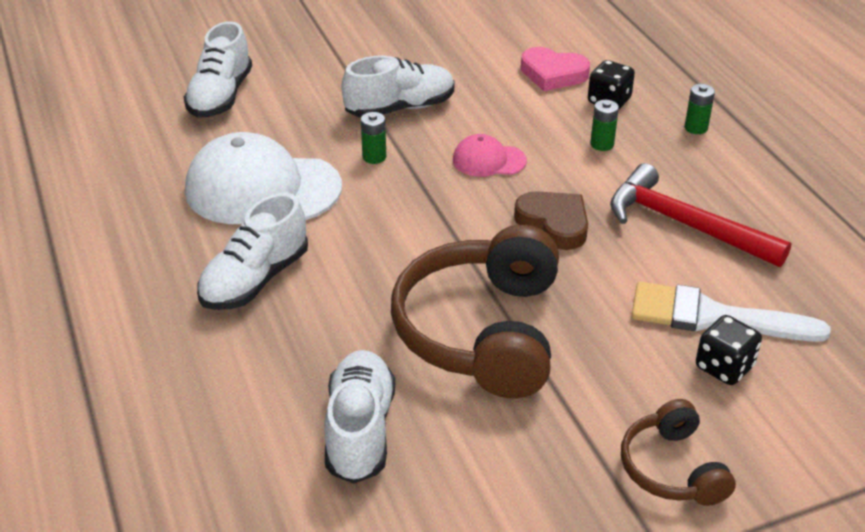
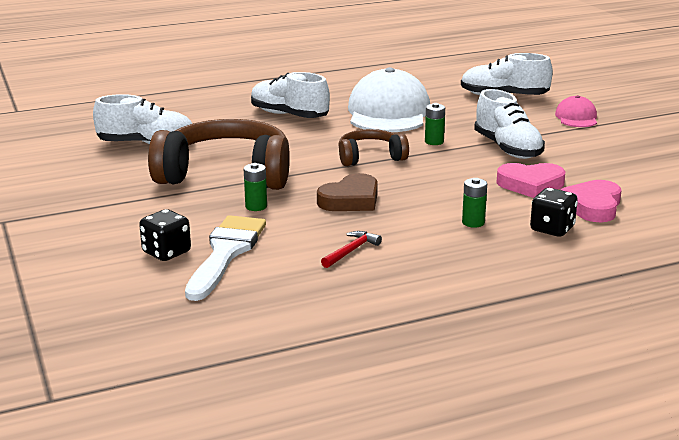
camera: 90 degrees right, 15 degrees down
(488, 160) = (437, 178): pink cap -> pink cap (576, 117)
(503, 103) = (531, 185): none -> pink heart
(672, 468) = (75, 227): brown headphones -> brown headphones (370, 157)
(685, 224) = (351, 251): red hammer -> red hammer, size x0.44
(696, 128) = (516, 268): green battery -> green battery (256, 206)

